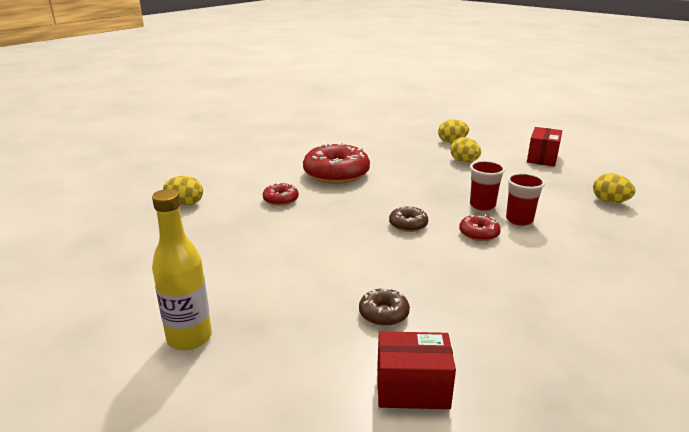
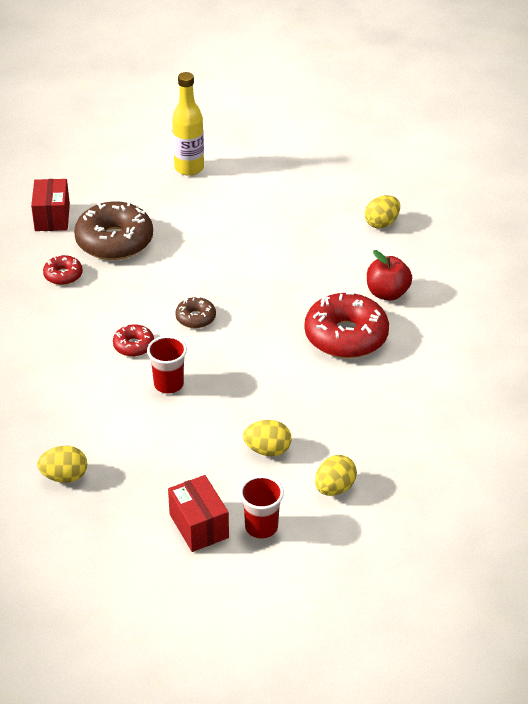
camera: 130 degrees right, 15 degrees up
(272, 176) = (387, 293): none -> red apple
(281, 200) = (327, 275): red donut -> red donut (63, 275)
(383, 314) = (114, 241): brown donut -> brown donut, size x2.05
(412, 388) = (52, 217): red box -> red box turned 45 degrees counterclockwise
(519, 220) = (120, 386): red cup -> red cup (261, 527)

